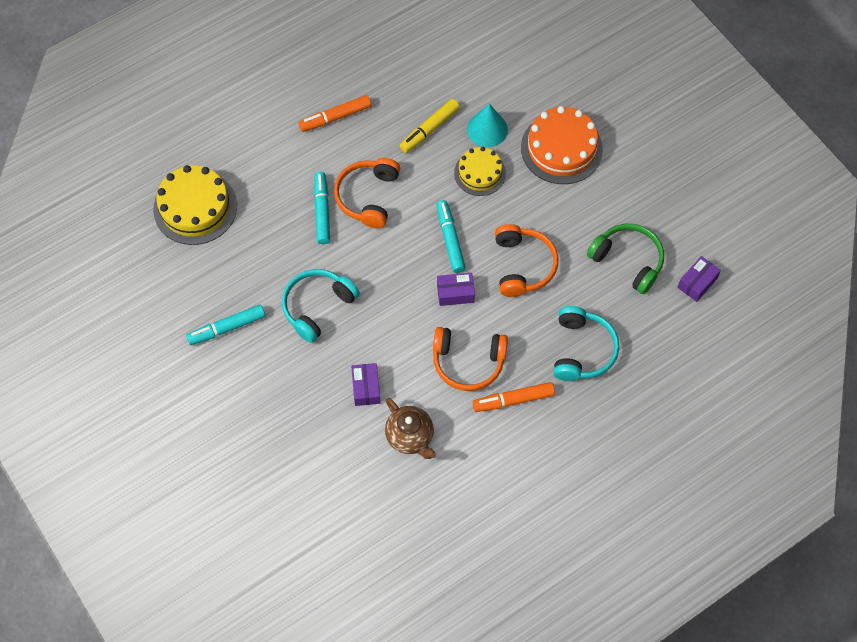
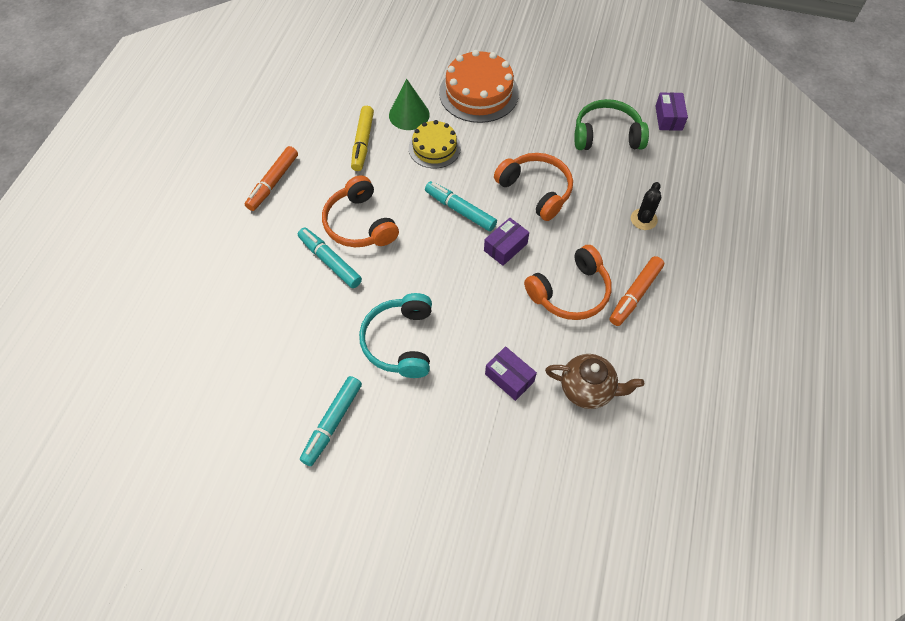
camera: 40 degrees left, 5 degrees down
(195, 207) = (205, 339): yellow cake -> none
(487, 129) = (409, 115): turquoise cone -> green cone
(582, 350) = (643, 219): turquoise headphones -> black cactus

